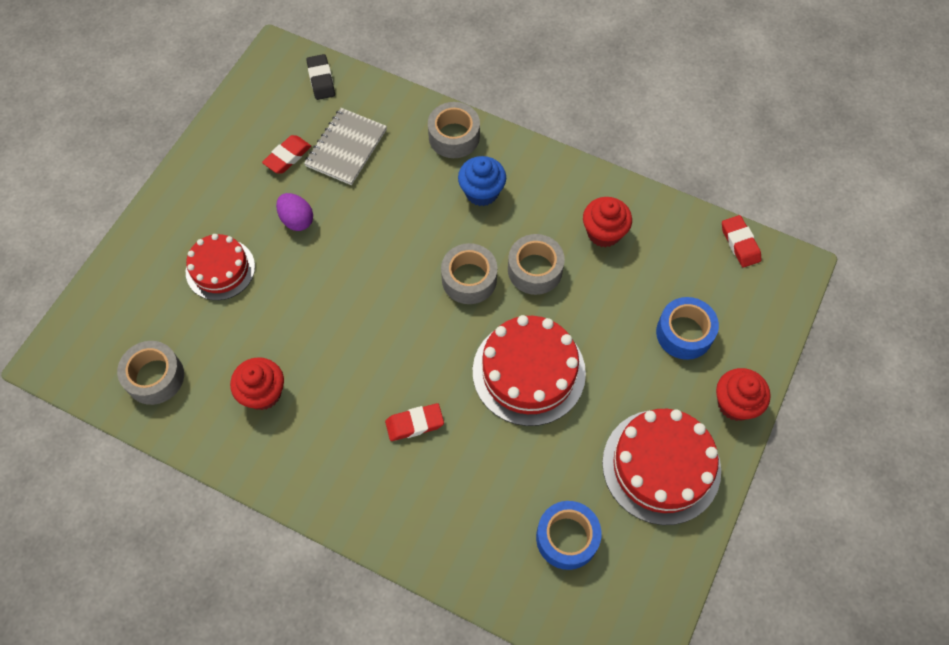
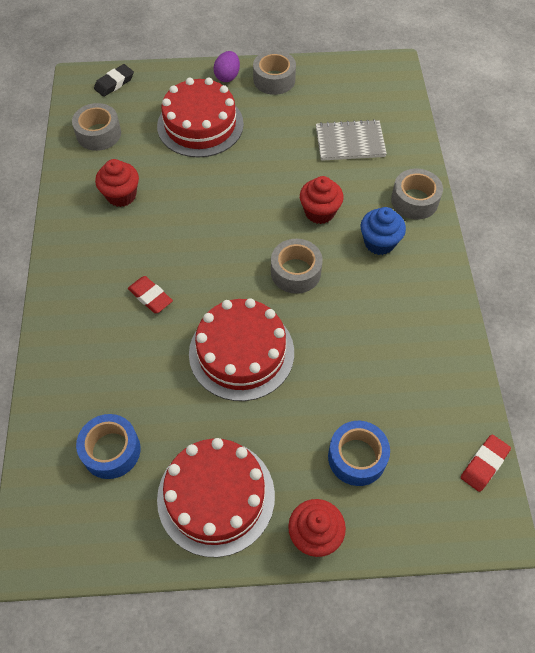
camera: 60 degrees right, 5 degrees down
(220, 269) = (200, 125): red cake -> red cake, size x1.56
(287, 157) = (315, 114): red eraser -> none
(297, 220) = (269, 145): purple egg -> purple egg (227, 76)
(321, 80) = (395, 100): black eraser -> black eraser (114, 83)
(535, 270) = (336, 313): grey tape -> grey tape (274, 79)
(604, 233) = (409, 346): red cupcake -> red cupcake (319, 212)

